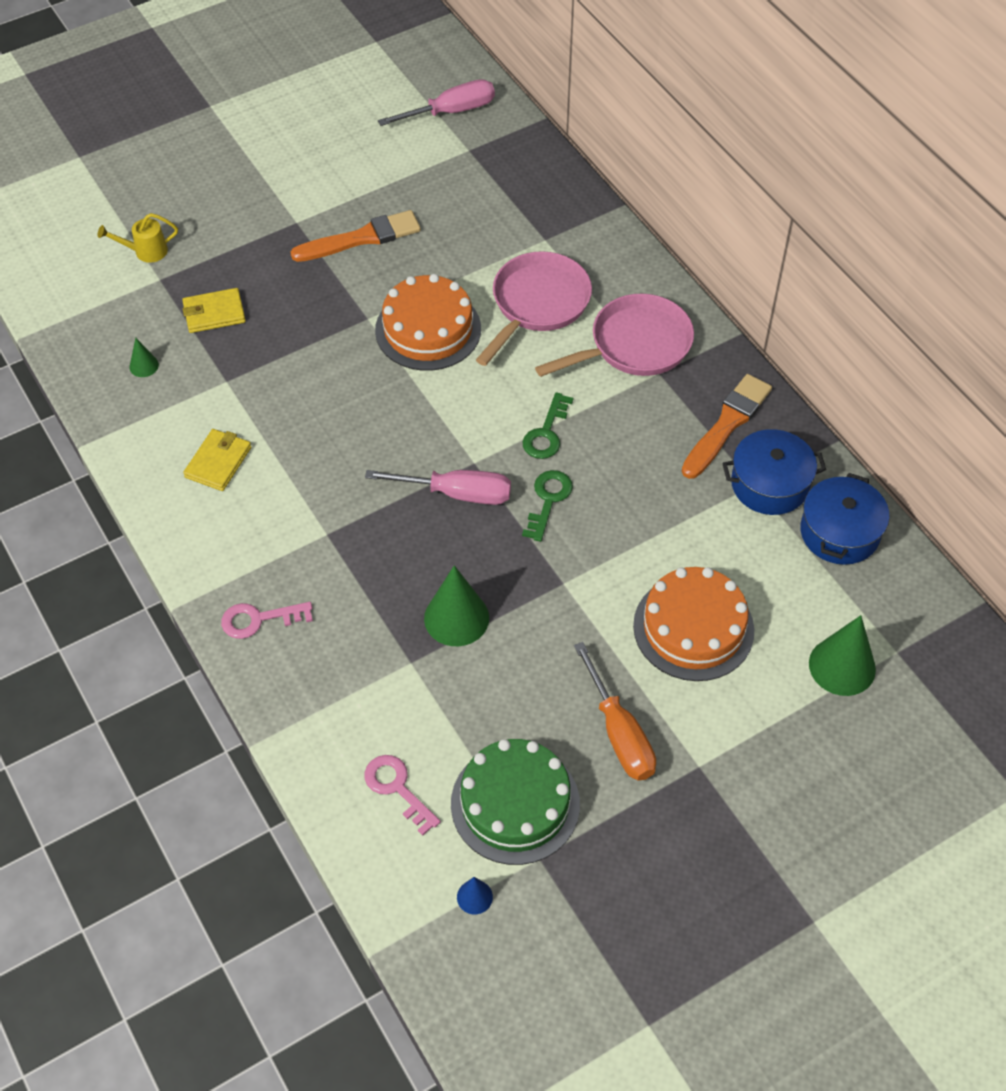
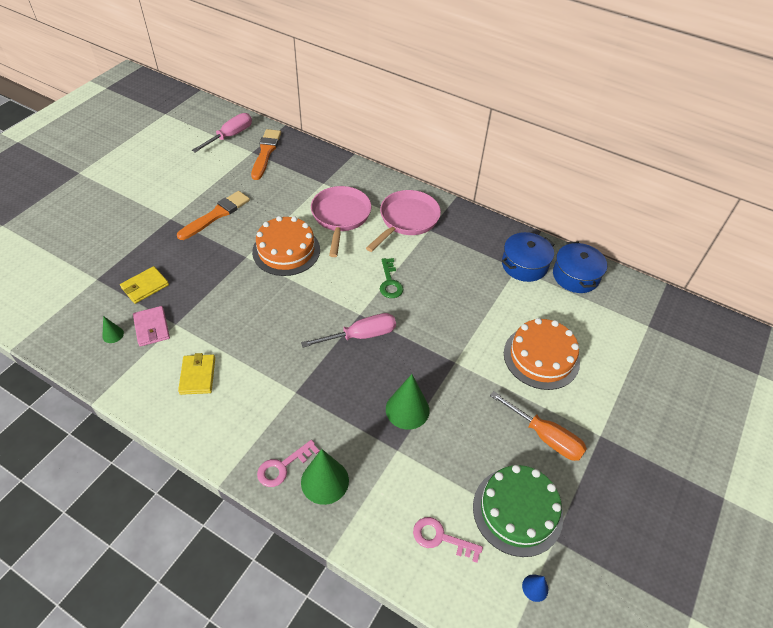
camera: 30 degrees left, 5 degrees down
(146, 251) = (78, 266): yellow watering can -> none
(195, 375) = (152, 328): none -> pink wallet
(548, 500) = (415, 319): green key -> none
(727, 424) = (481, 243): orange brush -> orange brush (265, 152)
(842, 666) = (628, 345): green cone -> green cone (325, 481)

